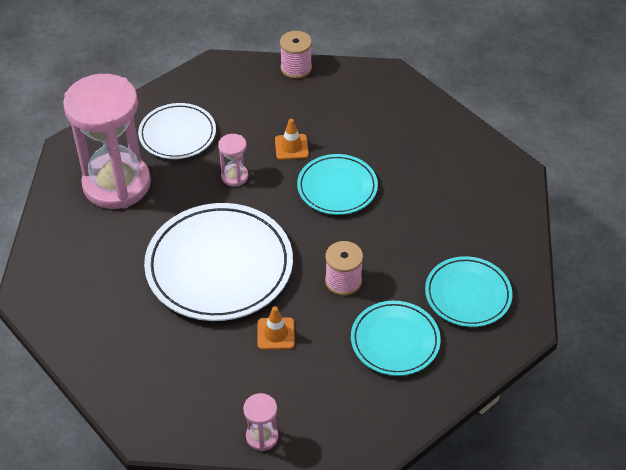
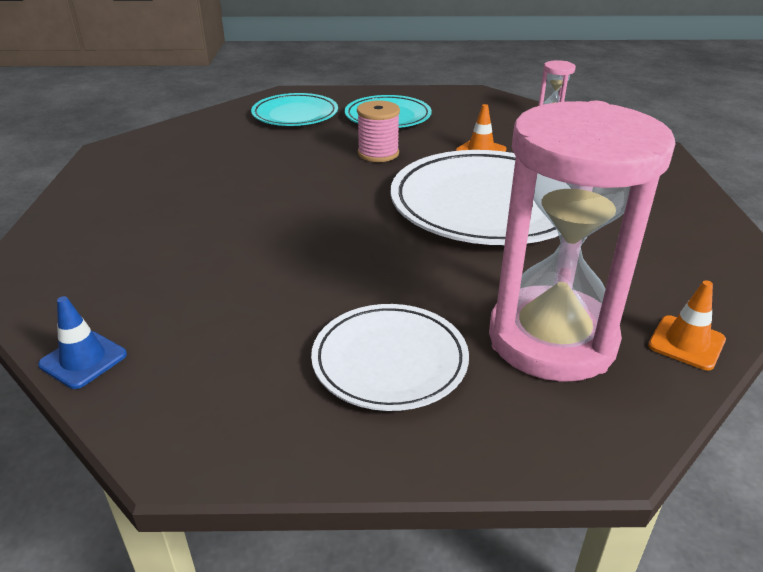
camera: 140 degrees left, 15 degrees down
(234, 176) = (373, 269): pink hourglass -> none
(291, 147) = (262, 264): orange traffic cone -> orange traffic cone (686, 343)
(296, 68) = (83, 360): pink spool -> blue traffic cone
(337, 187) = (277, 207): turquoise plate -> none

